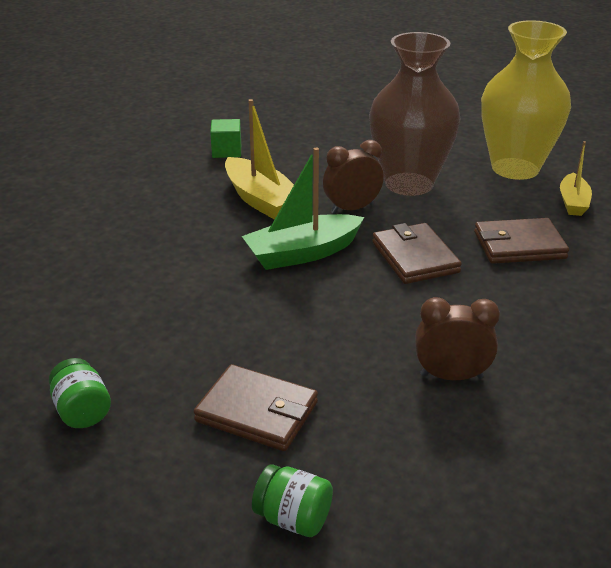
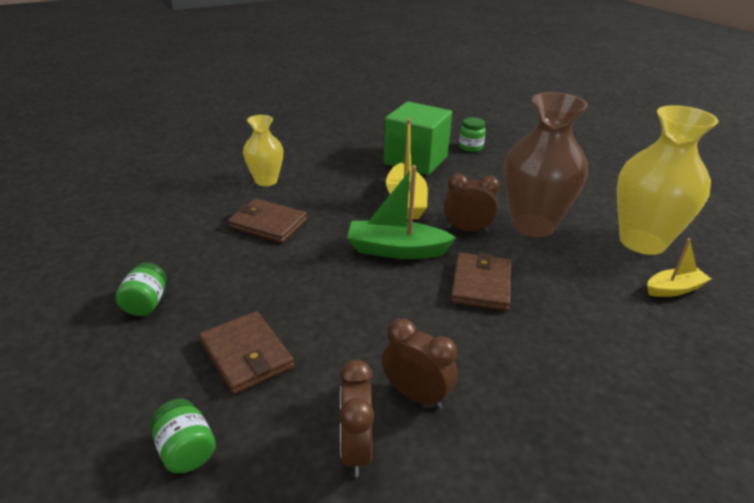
camera: 30 degrees right, 0 degrees up
(72, 228) = (266, 181): none -> yellow vase
(226, 151) = (416, 160): green cube -> green cube, size x2.19
(272, 120) = (470, 147): none -> green jar
(444, 442) = (355, 449): none -> brown clock
(519, 245) = (584, 308): brown wallet -> brown wallet (268, 224)
(573, 202) = (674, 289): yellow boat -> yellow boat turned 150 degrees counterclockwise

